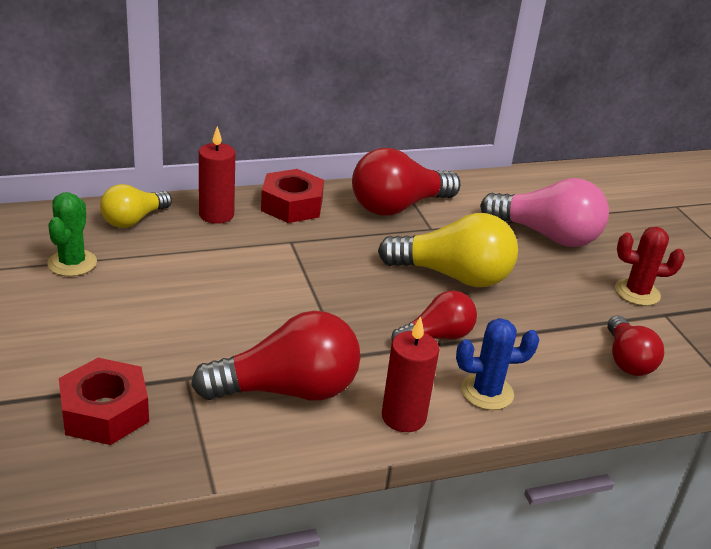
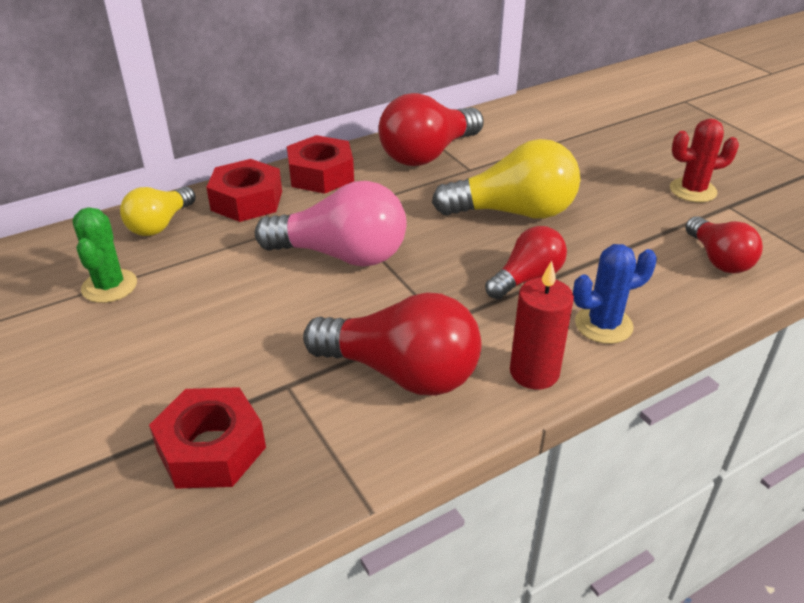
camera: 10 degrees left, 5 degrees up
(216, 215) = (247, 200): red candle -> red nut
(288, 390) = (402, 373): red light bulb -> red light bulb turned 45 degrees clockwise
(547, 235) = (583, 153): pink light bulb -> pink light bulb (342, 255)

